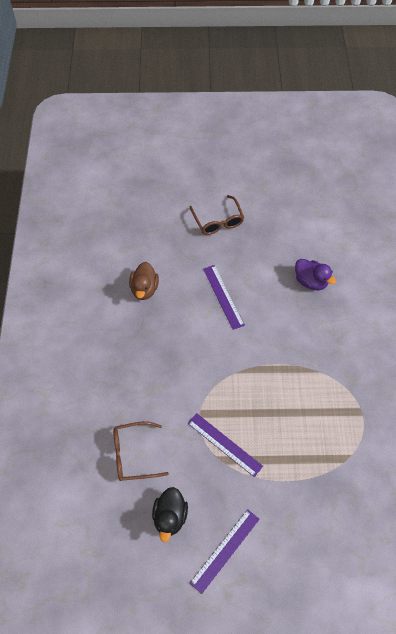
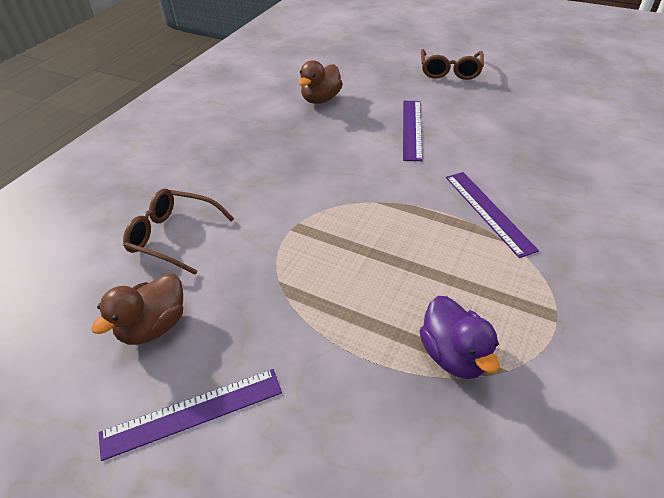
camera: 30 degrees right, 15 degrees down
(170, 517) = (154, 326): black duck -> brown duck
(224, 444) = (301, 272): purple ruler -> purple ruler (488, 212)
(311, 281) = (545, 147): purple duck -> purple duck (454, 355)

